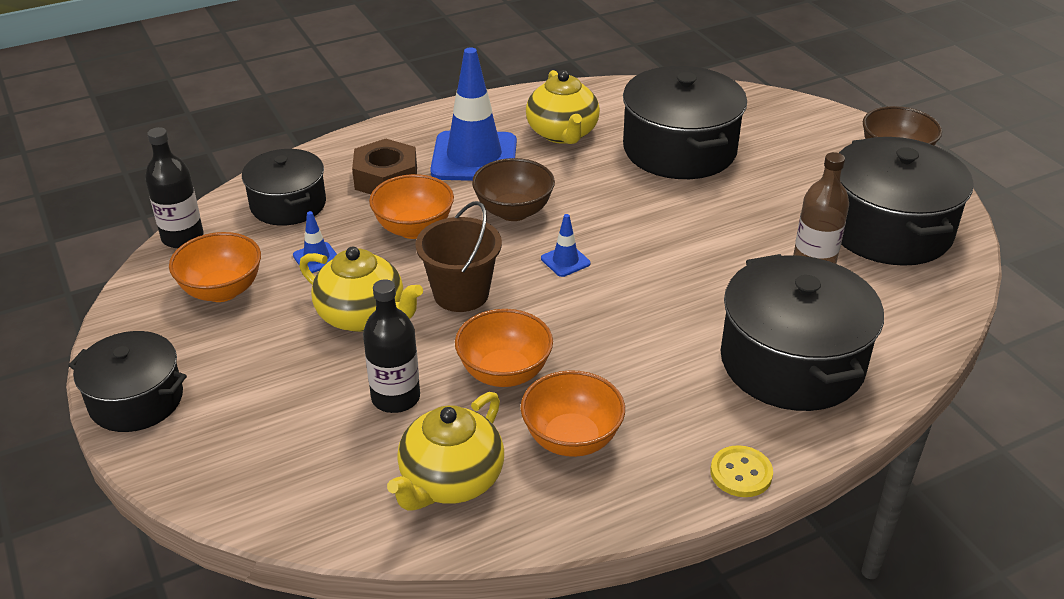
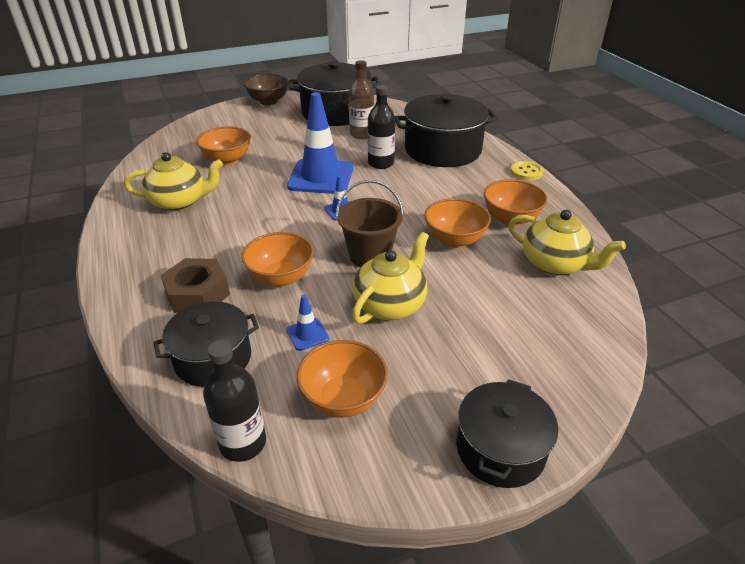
camera: 85 degrees left, 0 degrees up
(395, 398) = (482, 287): black bottle -> black bottle (381, 163)
(474, 157) = (190, 244): blue traffic cone -> blue traffic cone (321, 177)
(513, 211) = (274, 229): brown bowl -> none
(679, 149) = (227, 160): black pot -> orange bowl

